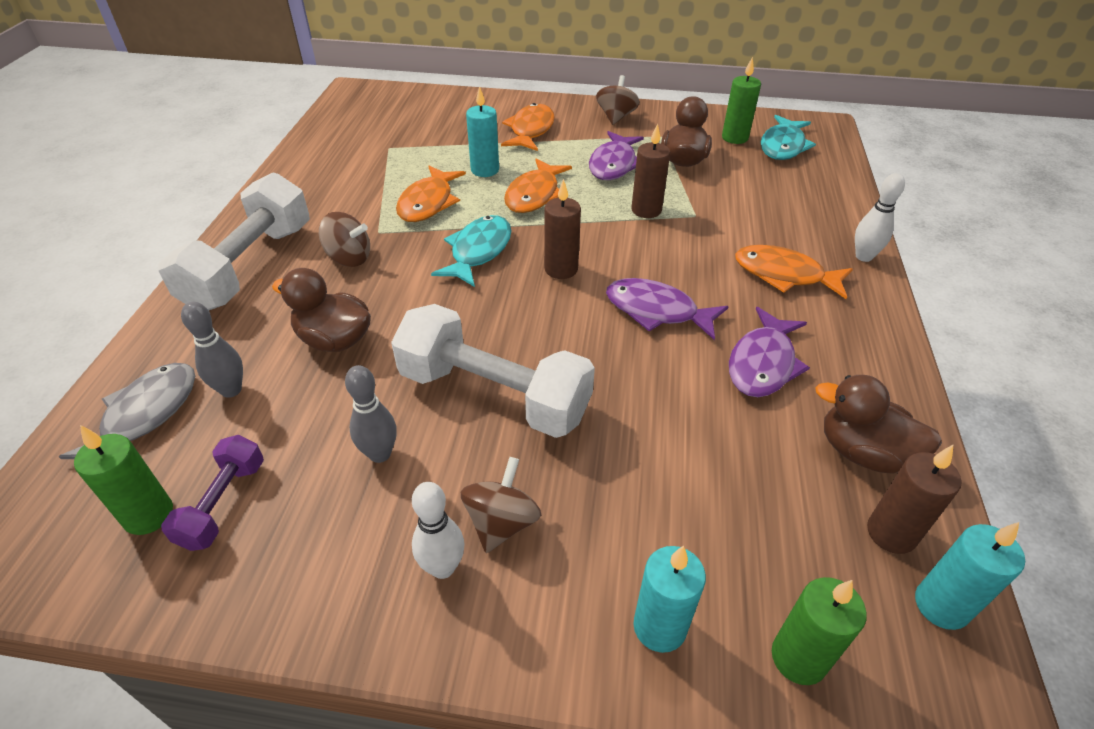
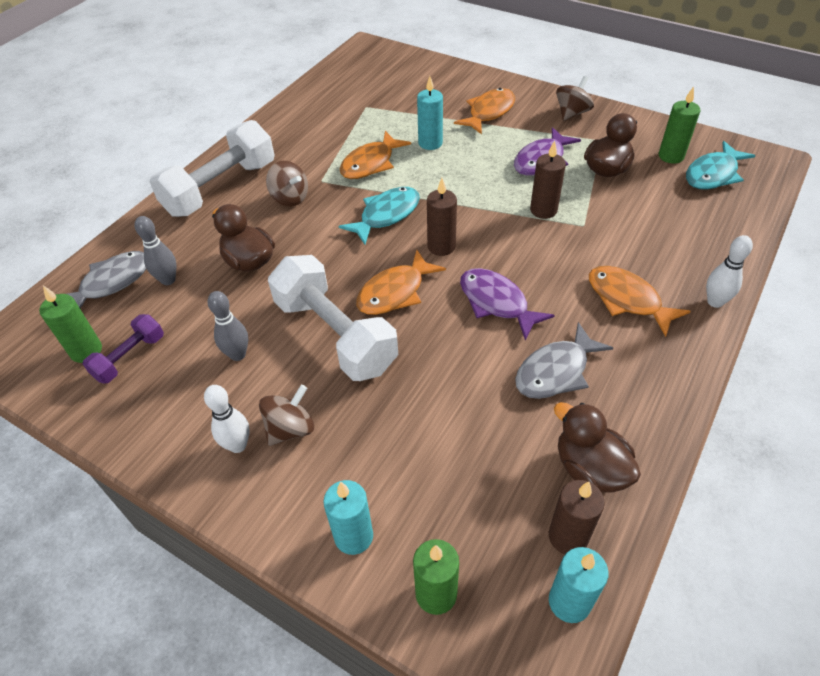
camera: 25 degrees right, 5 degrees up
(534, 195) = (458, 175): orange fish -> orange fish (395, 292)
(763, 363) = (556, 371): purple fish -> grey fish

